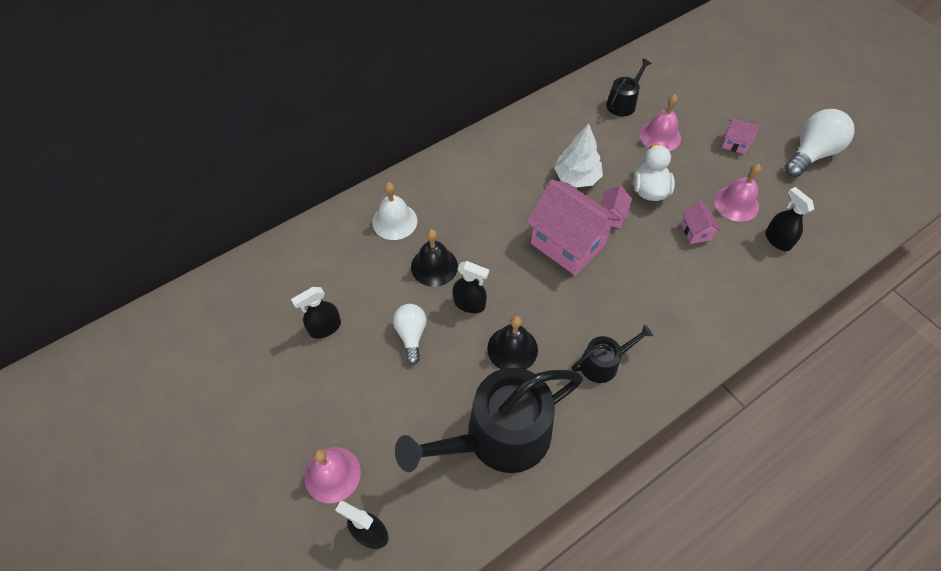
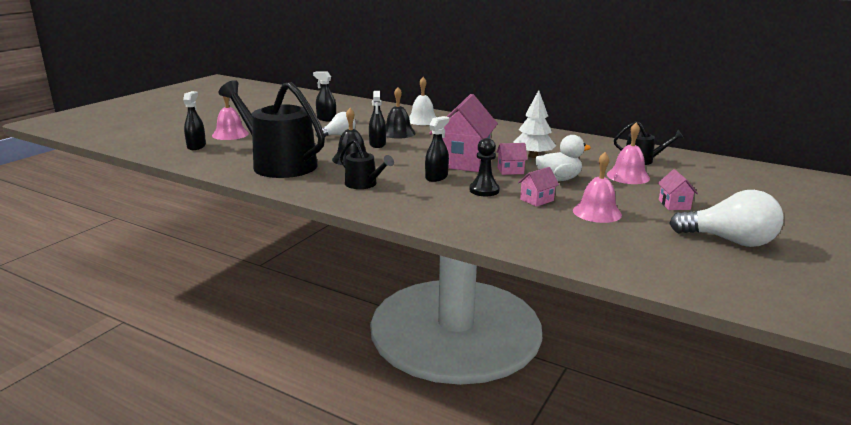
camera: 65 degrees right, 35 degrees down
(658, 262) = (484, 190): none -> black pawn
(777, 240) = (578, 234): black spray bottle -> black spray bottle (436, 177)

